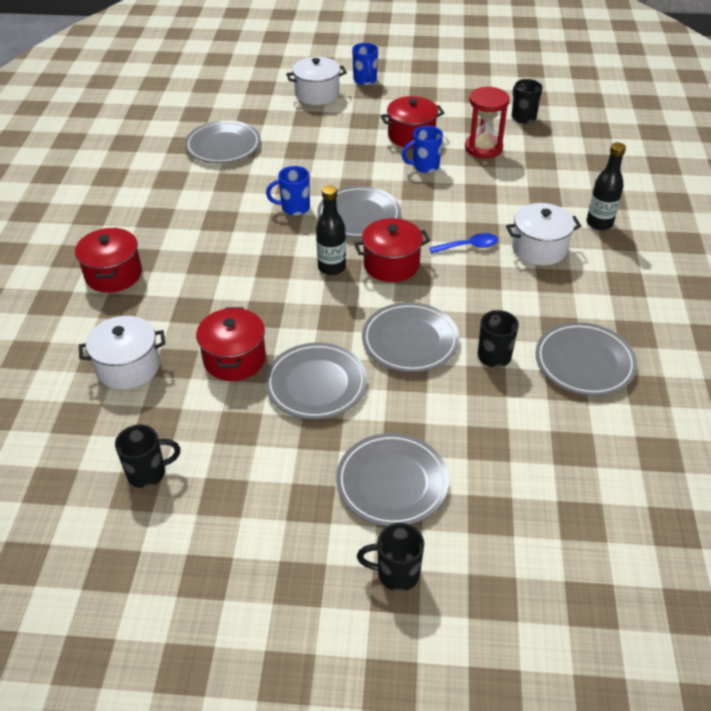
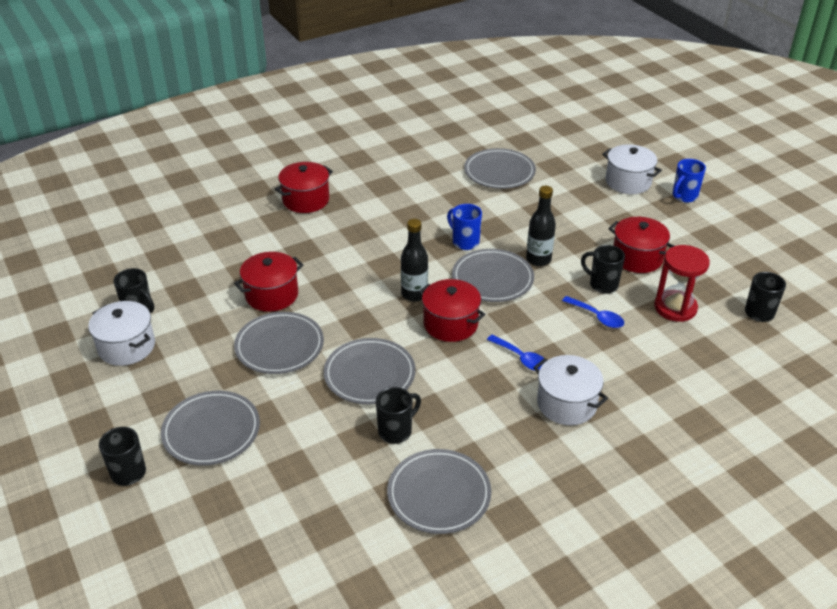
camera: 55 degrees right, 5 degrees down
(128, 367) = (224, 253): white pot -> white pot (127, 347)
(424, 166) = (602, 285): blue mug -> black mug
(457, 187) = (596, 317): none -> blue spoon
(599, 223) = (651, 431): black bottle -> black bottle (538, 259)

